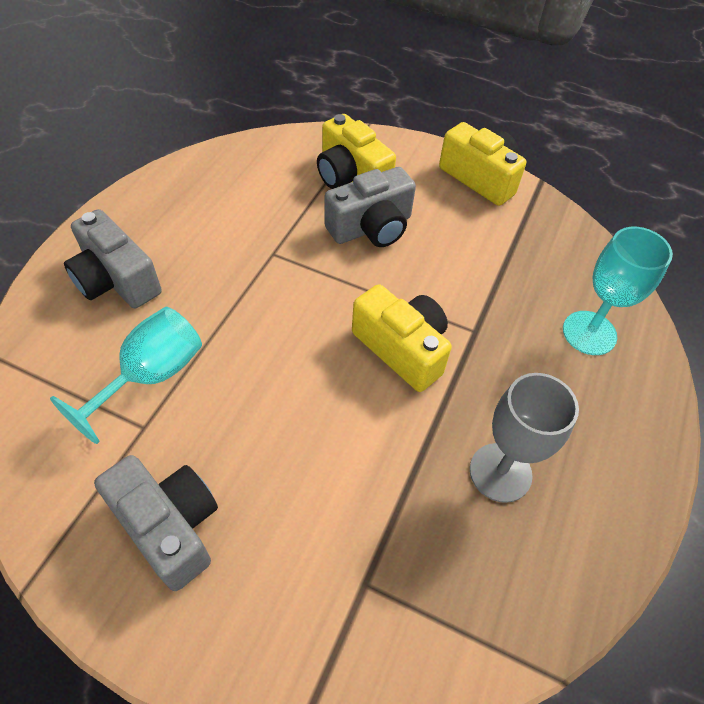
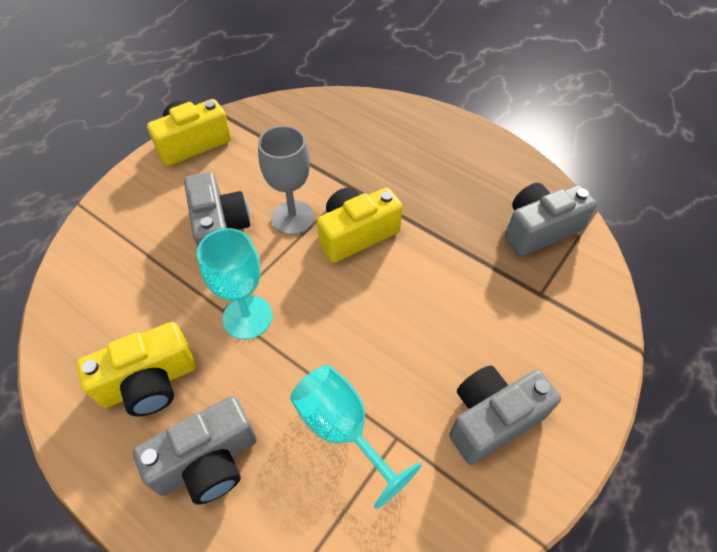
camera: 75 degrees left, 0 degrees up
(351, 177) = (148, 232): yellow camera -> yellow camera (149, 382)
(483, 579) = (539, 230): none -> grey camera
(500, 472) = (467, 203): grey goblet -> grey goblet (293, 218)
(589, 333) = (368, 127): turquoise goblet -> turquoise goblet (247, 317)

